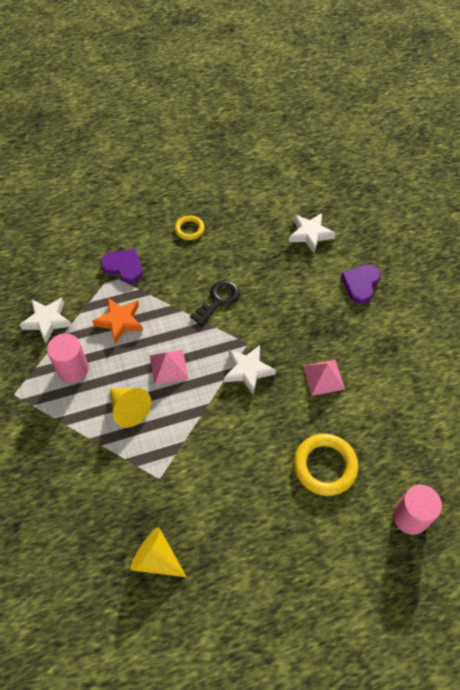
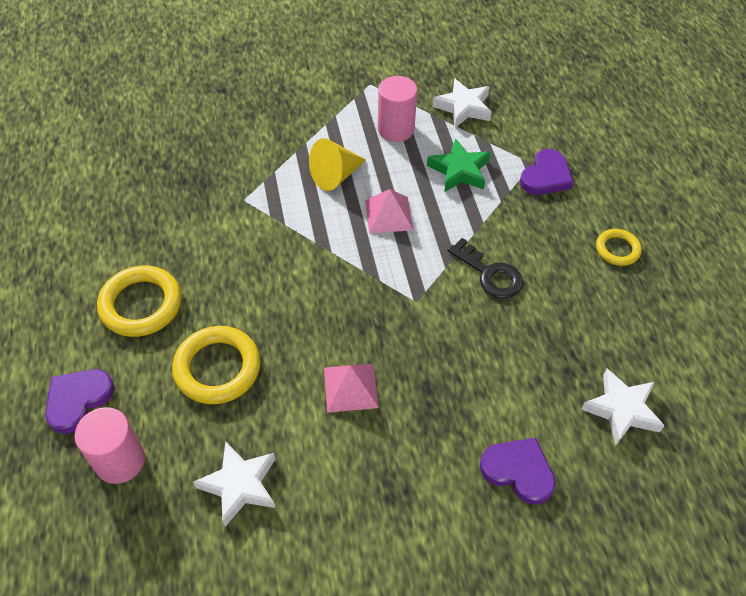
camera: 95 degrees right, 5 degrees down
(120, 321) = (459, 171): orange star -> green star
(156, 558) = (154, 193): yellow cone -> none
(248, 370) = (373, 297): white star -> white star (240, 485)
(278, 538) = (141, 305): none -> yellow ring
(371, 563) = (78, 400): none -> purple heart

